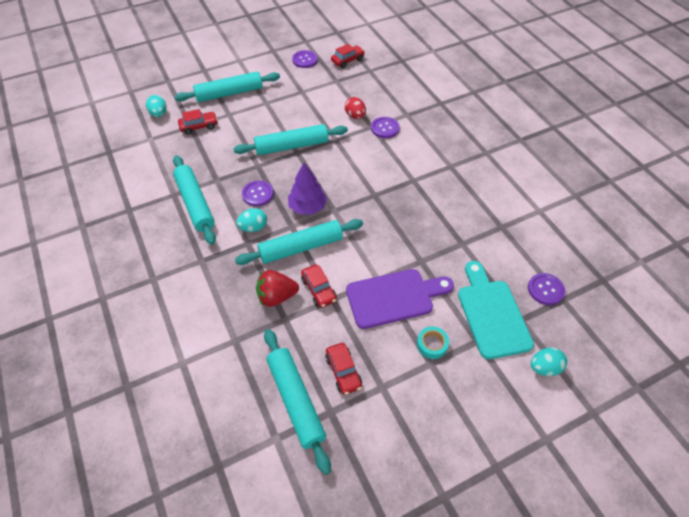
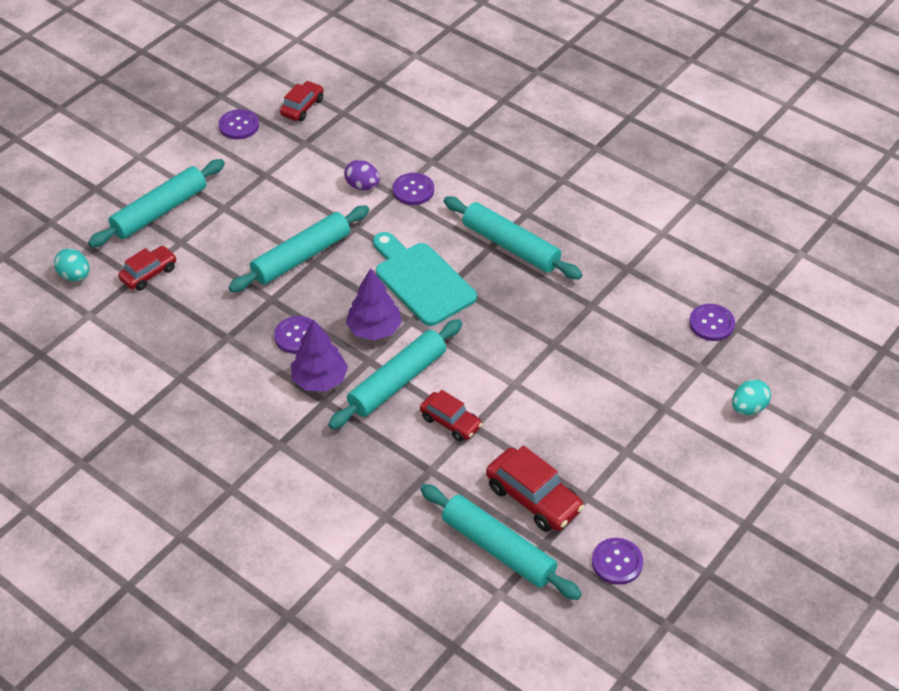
camera: 25 degrees left, 5 degrees down
(195, 203) = (220, 378): turquoise rolling pin -> turquoise rolling pin (510, 246)
(253, 227) = (320, 380): turquoise egg -> purple tree
(276, 296) = (404, 449): red strawberry -> none
(343, 371) = (533, 498): red car -> red car, size x1.54
(355, 116) = (362, 186): red egg -> purple egg
(377, 453) = (617, 562): none -> purple button
(394, 297) = (545, 397): purple cutting board -> none
(432, 344) = (616, 431): turquoise tape -> none
(492, 314) = (665, 373): turquoise cutting board -> turquoise cutting board (421, 280)

